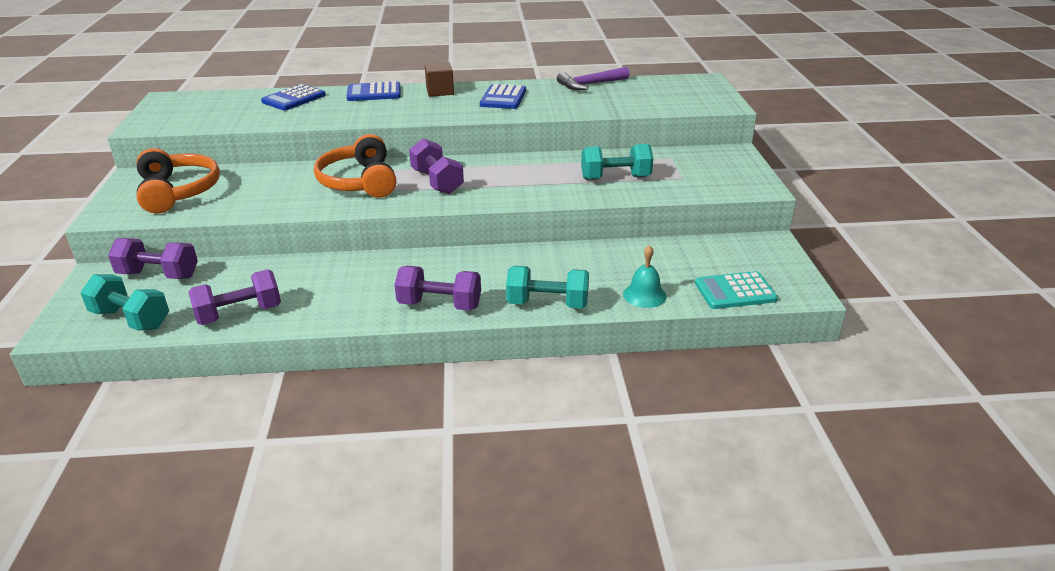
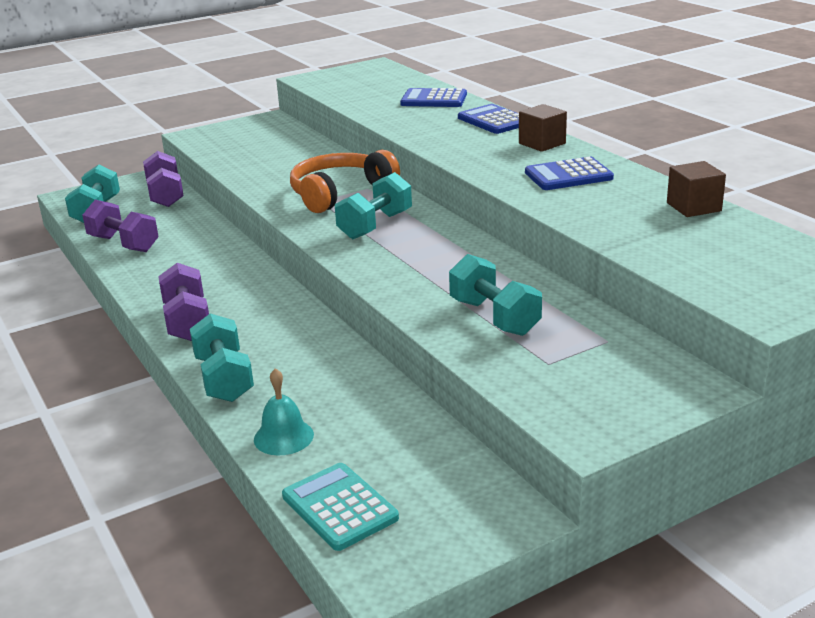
camera: 65 degrees right, 5 degrees down
(178, 191) = (254, 140): orange headphones -> none
(437, 182) = (375, 225): purple dumbbell -> turquoise dumbbell
(590, 84) = (693, 207): purple hammer -> brown cube

